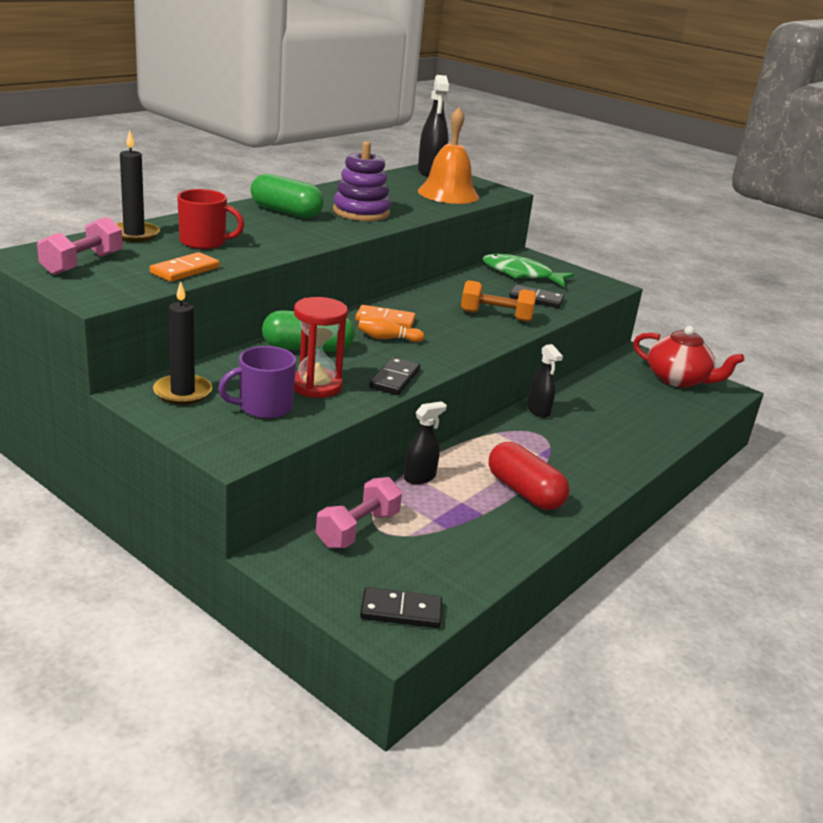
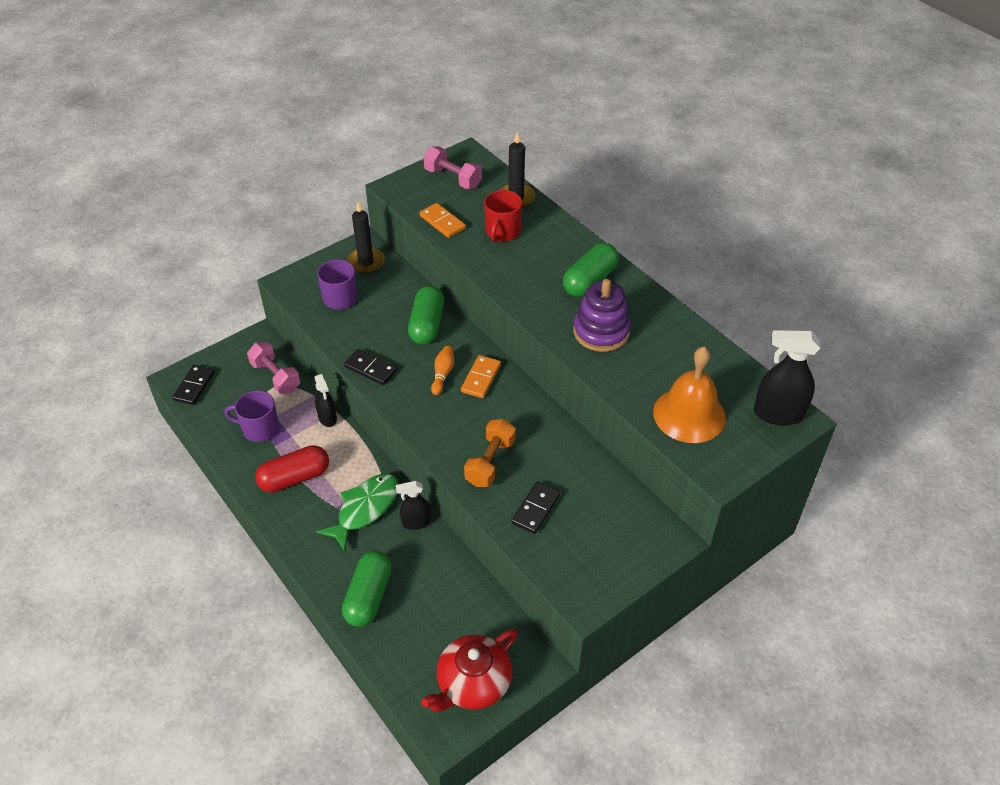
camera: 105 degrees right, 20 degrees up
(316, 386) = (365, 325): red hourglass -> none
(460, 530) = (259, 429): none -> purple mug
(521, 274) = (608, 513): green fish -> green fish (365, 509)
(639, 431) = (368, 596): none -> green capsule

